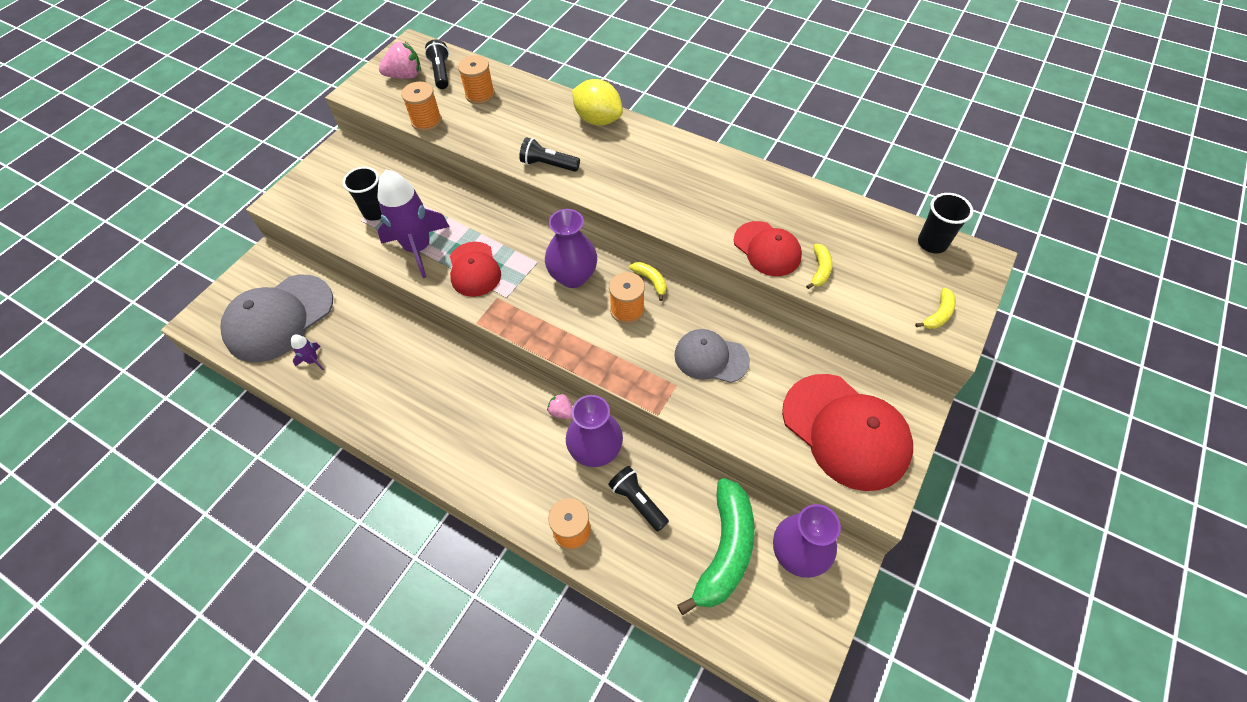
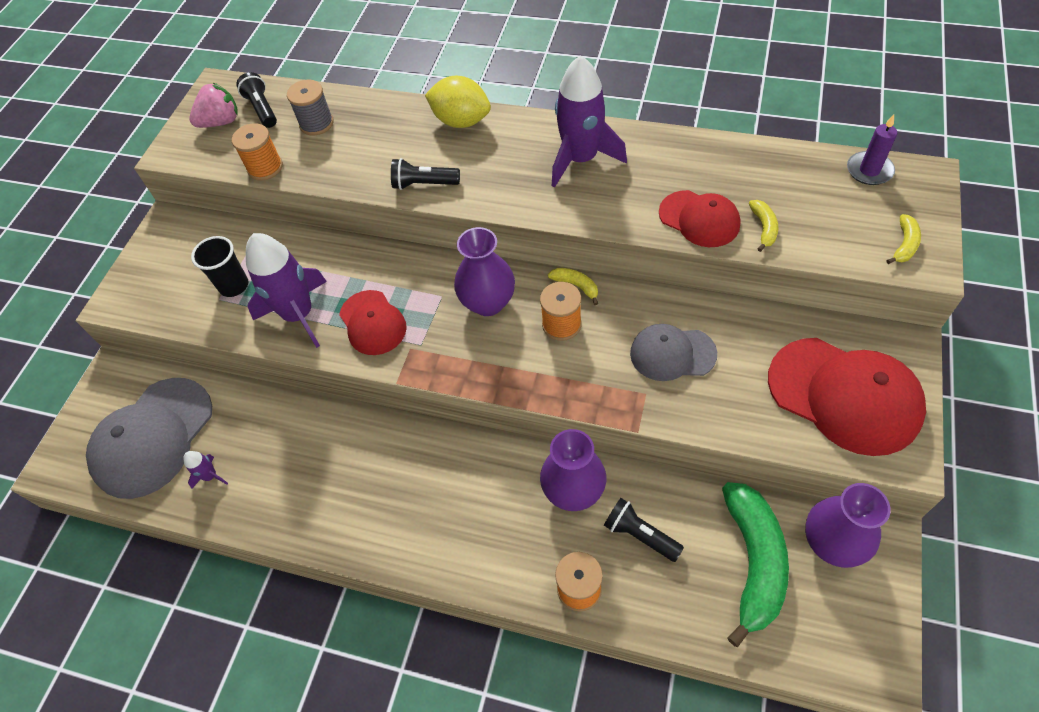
camera: 10 degrees left, 0 degrees up
(480, 94) = (316, 123): orange spool -> grey spool
(561, 412) = (520, 458): pink strawberry -> none
(685, 175) = (581, 159): none -> purple rocket
(932, 243) = (869, 170): black cup -> purple candle

